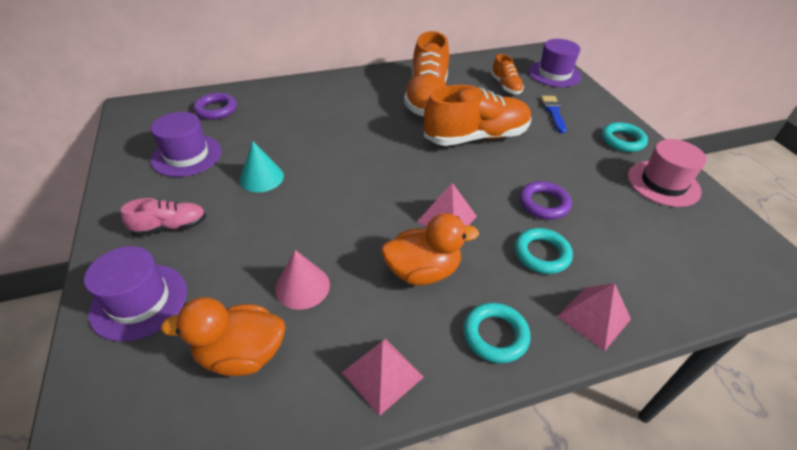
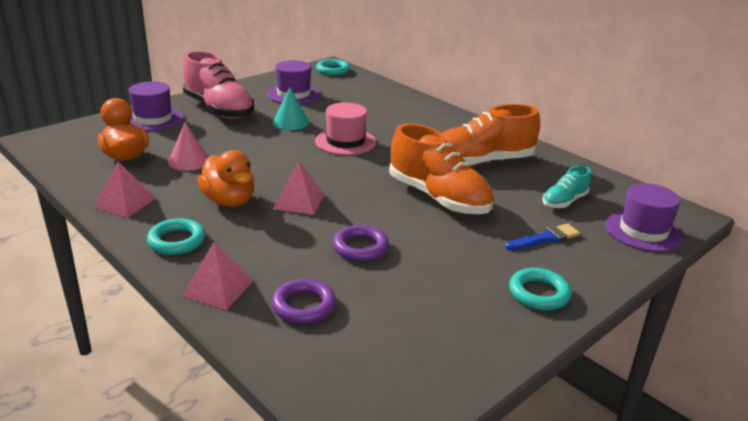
camera: 65 degrees right, 15 degrees down
(170, 227) = (219, 109): pink shoe -> pink shoe, size x1.96
(216, 109) = (357, 88): purple ring -> purple ring (304, 306)
(505, 86) = (564, 201): orange shoe -> turquoise shoe
(541, 254) = (284, 253): turquoise ring -> turquoise ring (333, 70)
(663, 183) = (472, 329): pink hat -> pink hat (345, 141)

